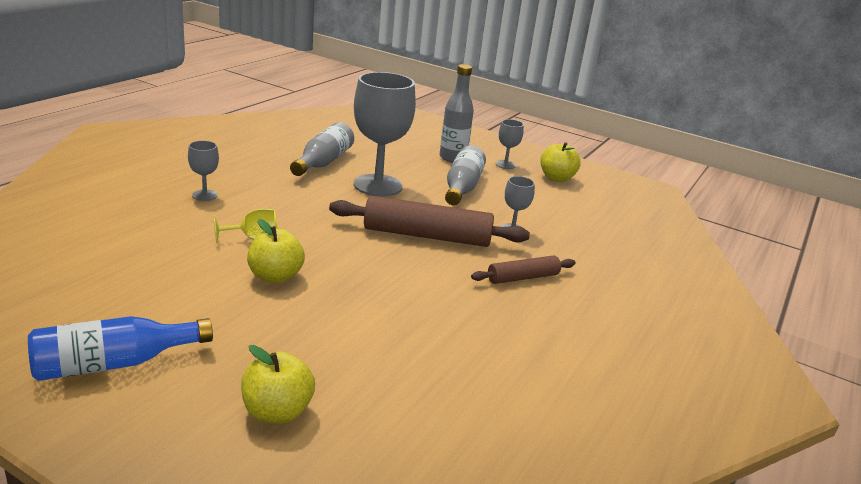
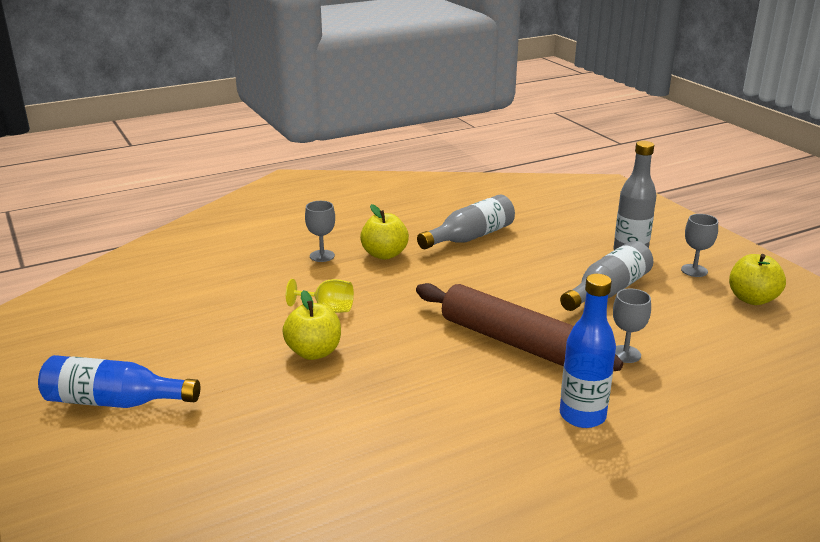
camera: 35 degrees right, 0 degrees up
(277, 412) = (198, 487): yellow apple -> yellow apple (384, 254)
(378, 185) = (507, 272): grey goblet -> none
(523, 278) = (582, 416): brown rolling pin -> blue bottle

